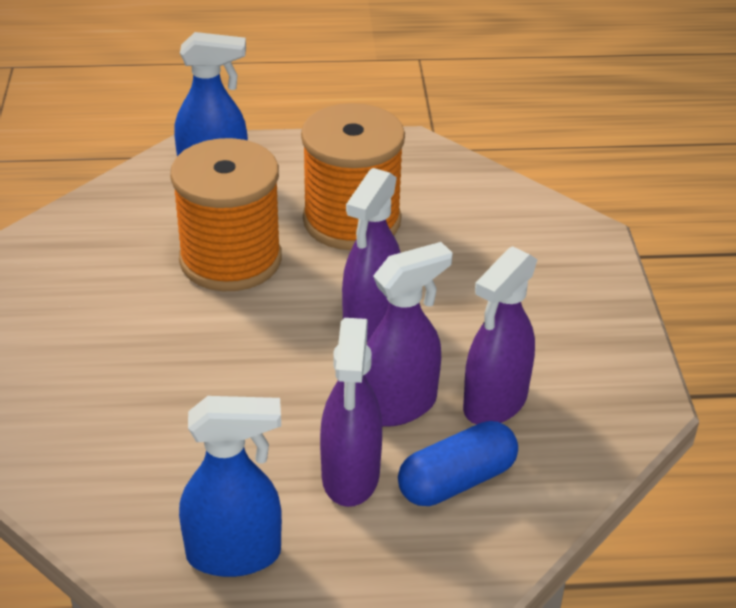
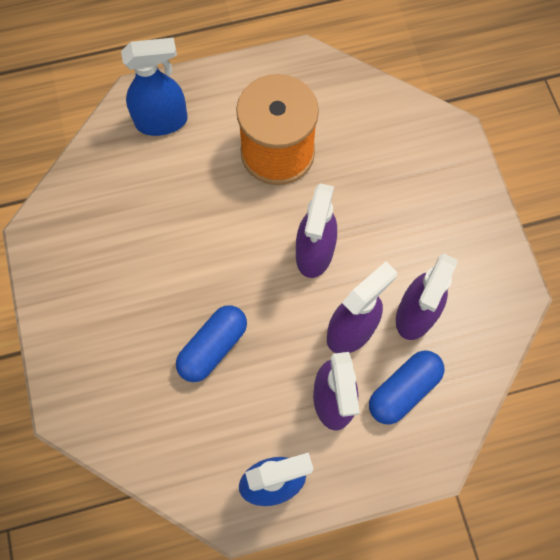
camera: 10 degrees left, 30 degrees up
(201, 393) = (213, 347): none -> blue capsule
(230, 259) = (198, 211): orange spool -> none

